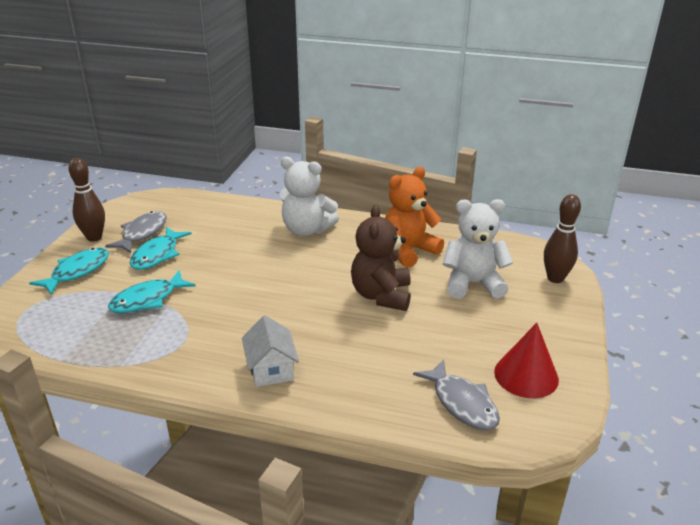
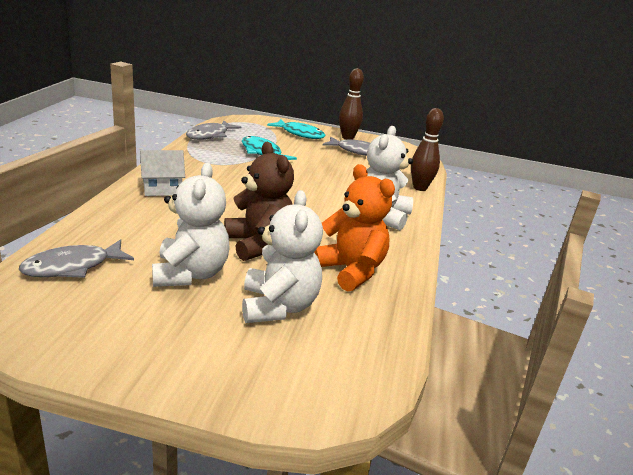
camera: 85 degrees right, 5 degrees down
(78, 348) = (210, 135): none -> grey fish
(157, 255) = (325, 156): turquoise fish -> none
(381, 295) = (259, 244): brown teddy bear -> brown teddy bear turned 60 degrees clockwise
(445, 330) = (190, 274): none -> white teddy bear
(526, 375) = (92, 314): red cone -> none
(555, 278) = (290, 386): brown bowling pin -> brown bowling pin (420, 188)

